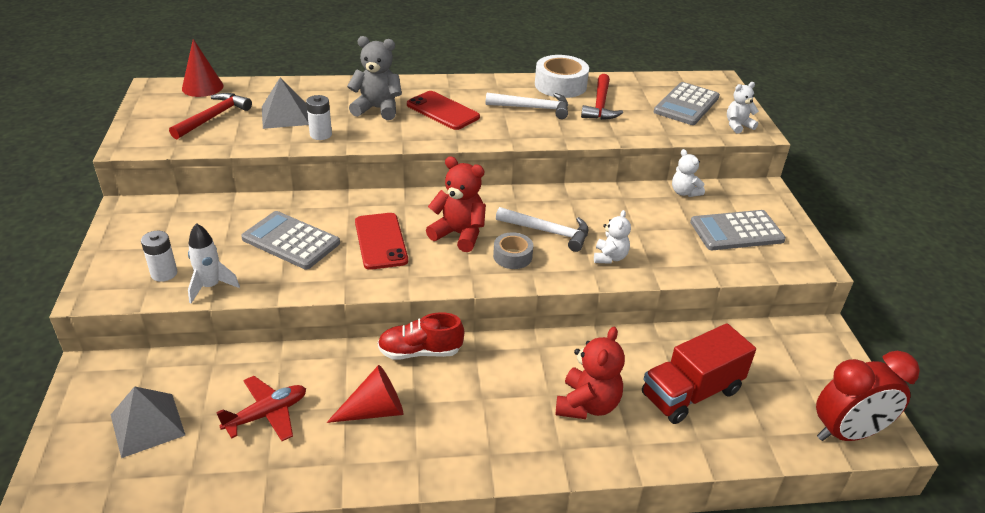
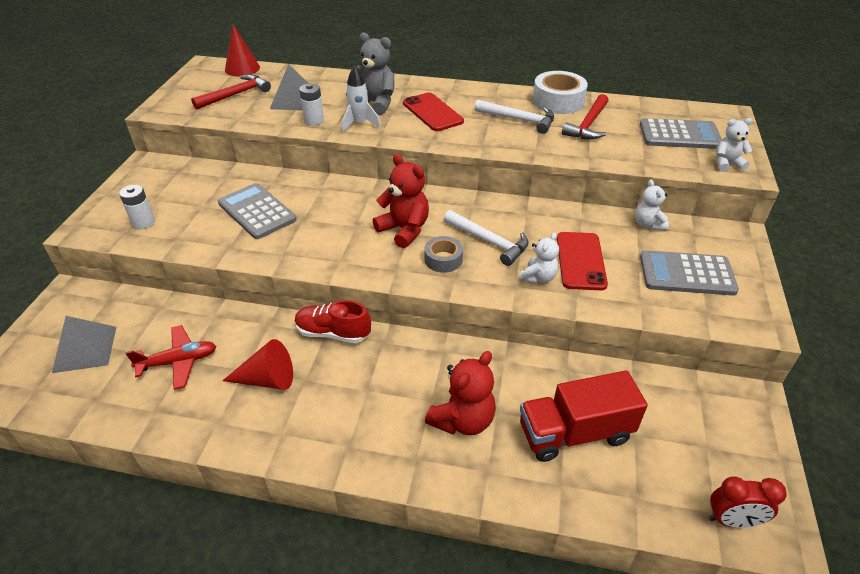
camera: 20 degrees right, 5 degrees up
(210, 286) = (172, 240): white rocket -> white rocket (359, 124)
(381, 241) = (332, 225): red phone -> red phone (581, 261)
(686, 105) = (680, 135): grey calculator -> grey calculator turned 135 degrees counterclockwise
(847, 433) = (732, 520): red clock -> red clock, size x0.61

